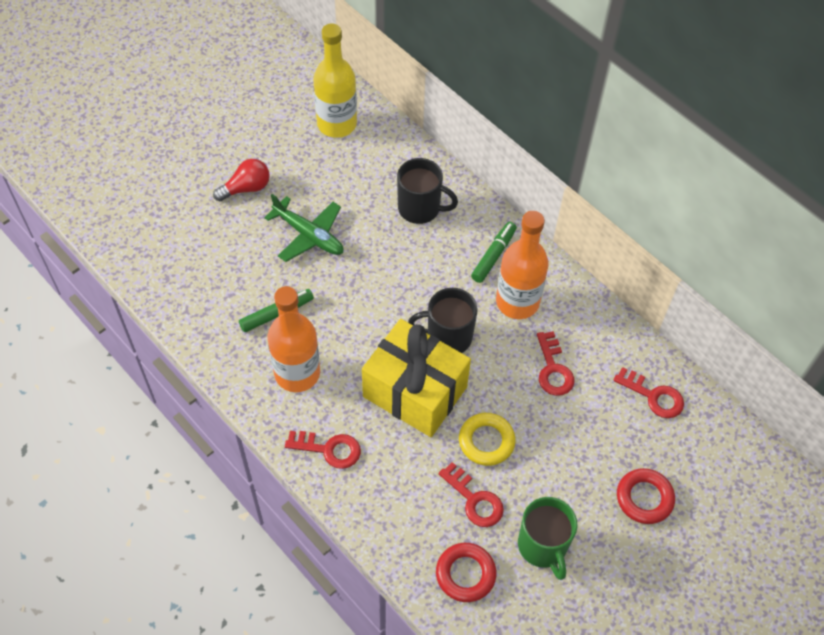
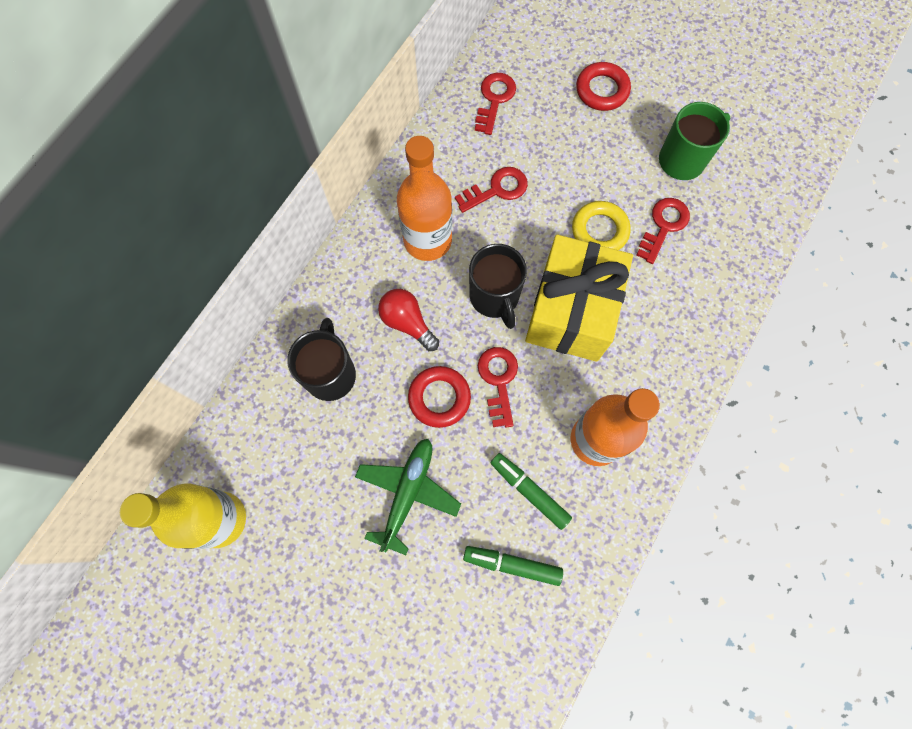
camera: 105 degrees left, 15 degrees up
(246, 188) = (357, 602): red light bulb -> red light bulb (407, 323)
(329, 449) = (669, 376): red key -> red key (498, 381)
(465, 574) = (737, 216): red ring -> red ring (439, 398)
(493, 256) = (374, 278): green marker -> green marker (512, 564)

